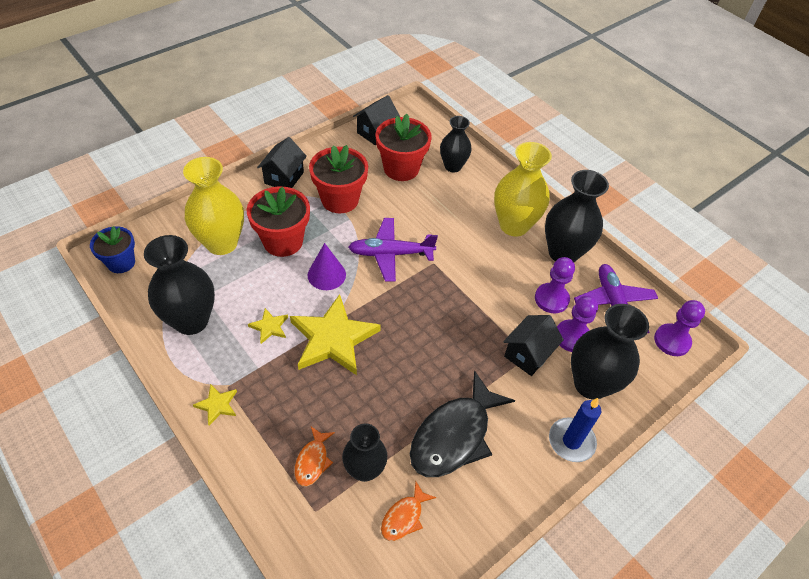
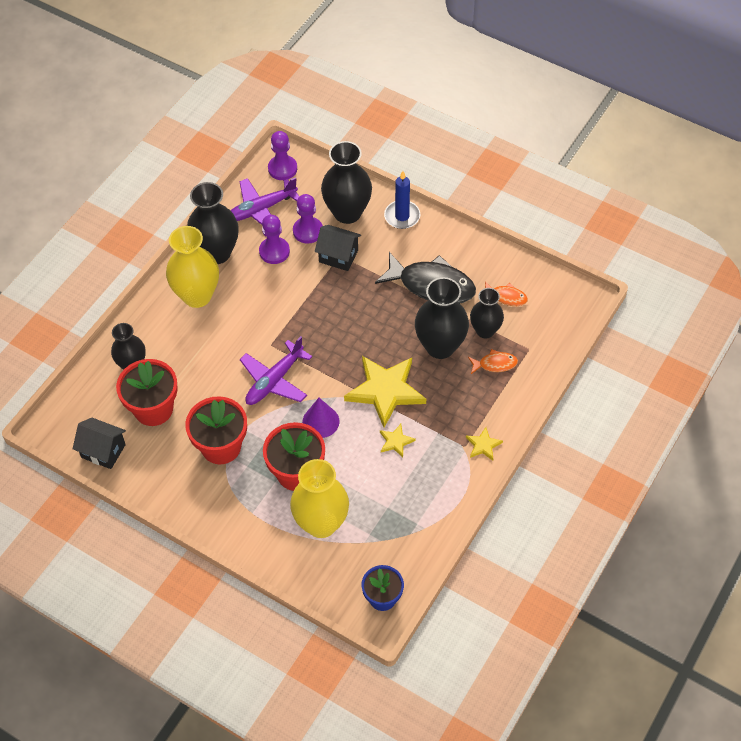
camera: 105 degrees left, 5 degrees up
(191, 321) = (417, 504): black vase -> black vase (440, 346)
(284, 178) = (209, 509): black house -> none
(390, 254) = (274, 381): purple plane -> purple plane turned 60 degrees clockwise

